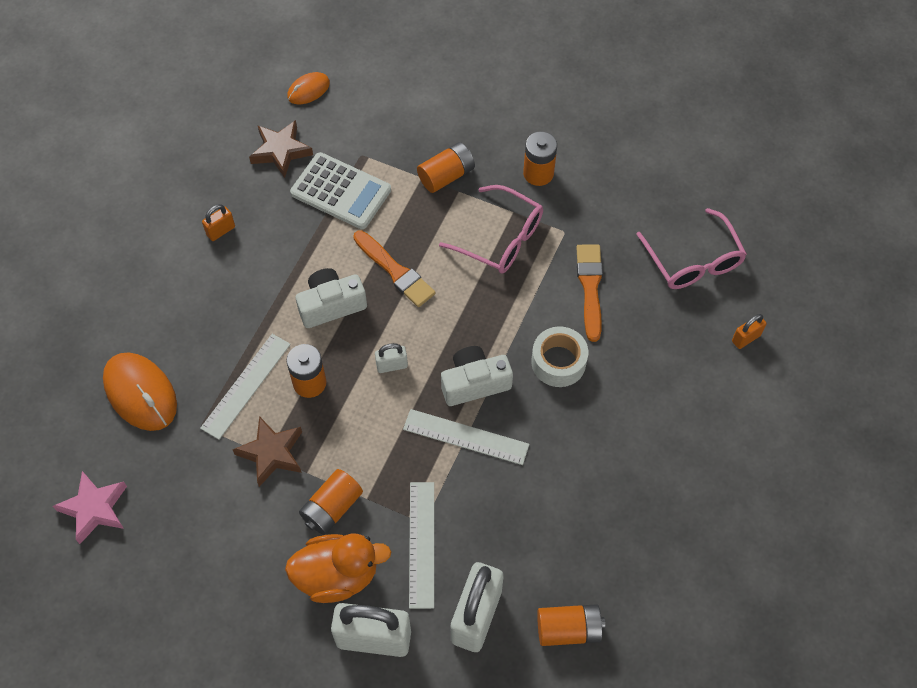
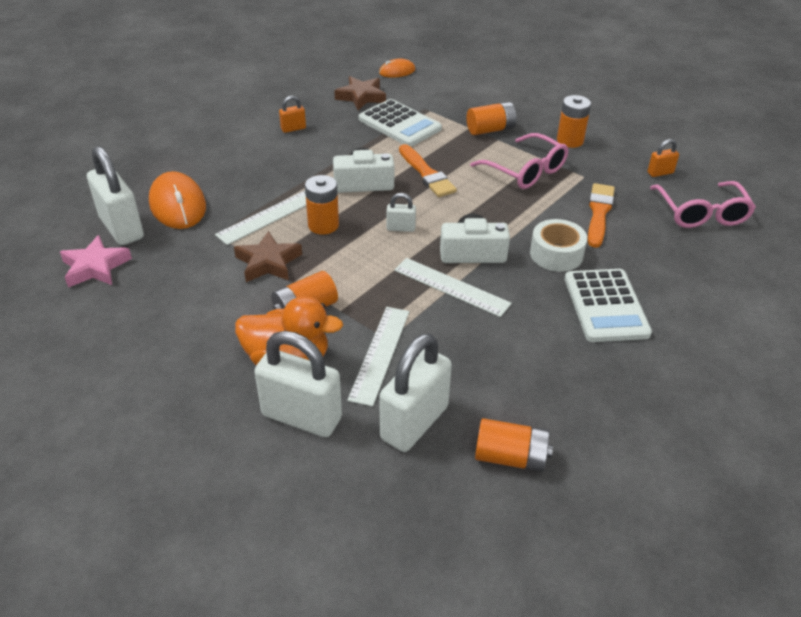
camera: 15 degrees right, 20 degrees down
(95, 445) = (122, 228): none -> white padlock
(619, 422) = (606, 306): none -> white calculator
(746, 338) = (747, 272): orange padlock -> orange padlock (660, 173)

